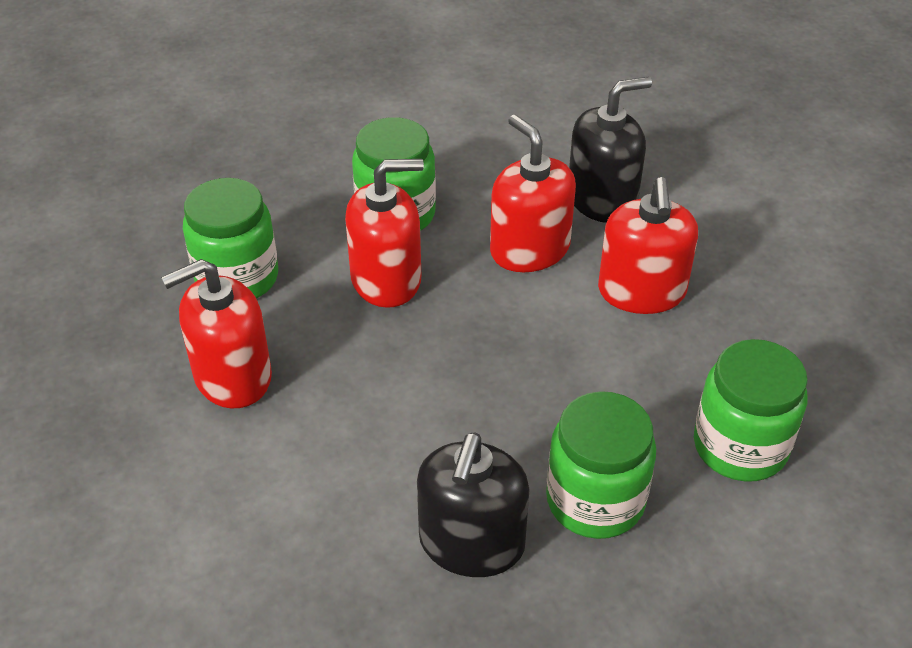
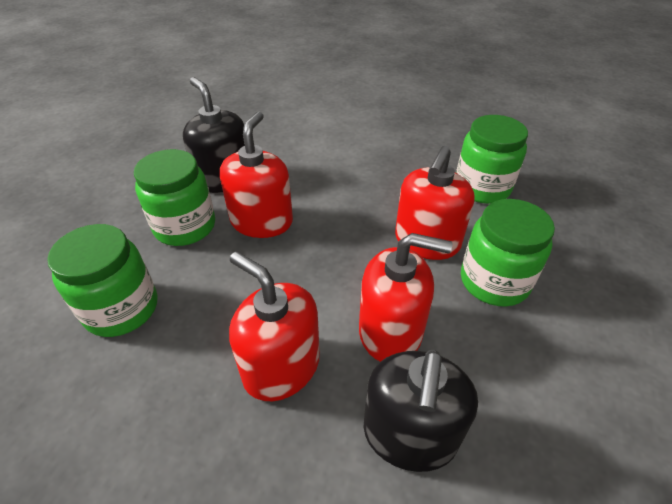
camera: 130 degrees right, 0 degrees up
(232, 376) = (404, 158): red soap dispenser -> red soap dispenser (261, 221)

